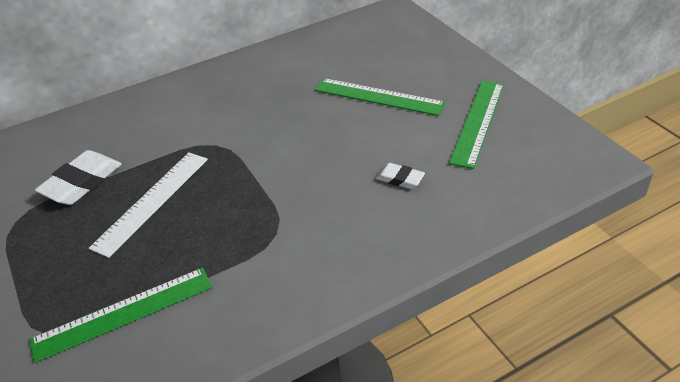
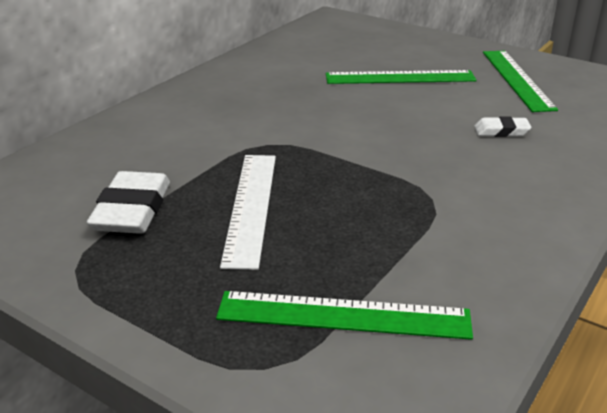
camera: 30 degrees left, 10 degrees down
(123, 313) = (343, 315): green ruler -> green ruler turned 60 degrees clockwise

